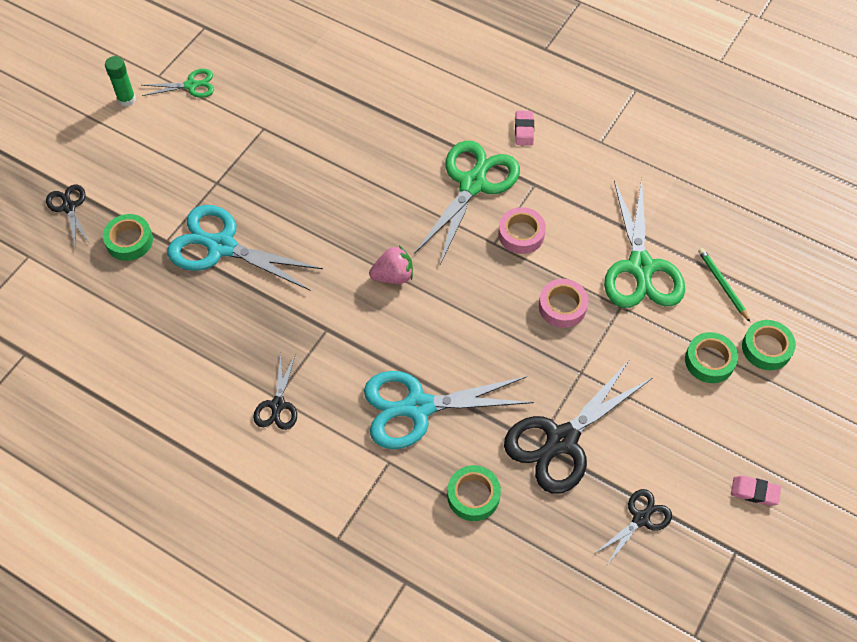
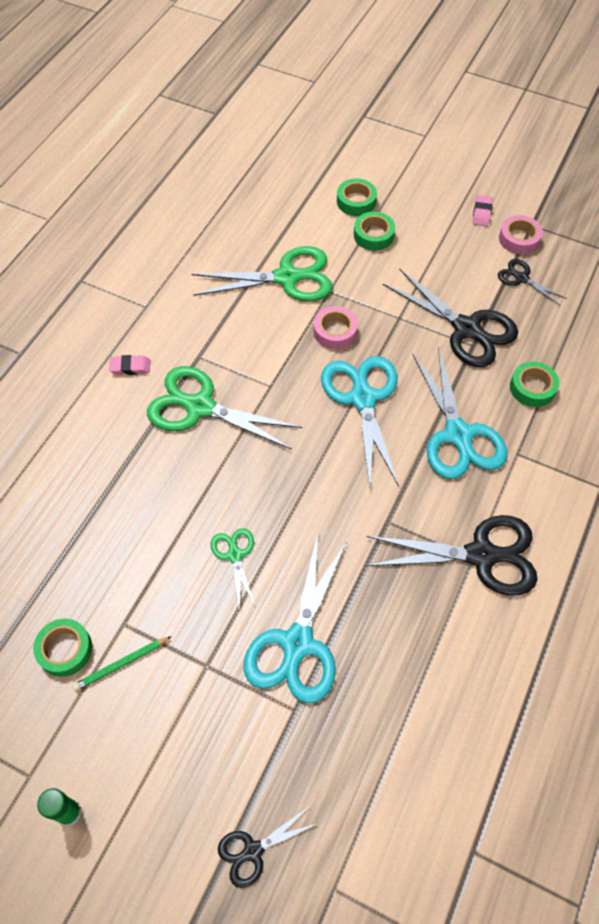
camera: 95 degrees left, 0 degrees up
(129, 241) = (299, 755): green tape -> green tape (65, 649)
(191, 85) = (49, 726): green scissors -> green scissors (235, 555)
(278, 405) = (481, 555): black scissors -> black scissors, size x1.96
(393, 276) = (317, 468): pink strawberry -> none
(471, 323) = (363, 399): none -> turquoise scissors
(521, 234) = (258, 365): pink tape -> pink tape (519, 239)
(722, 285) = (299, 225): green pencil -> green pencil (121, 664)

